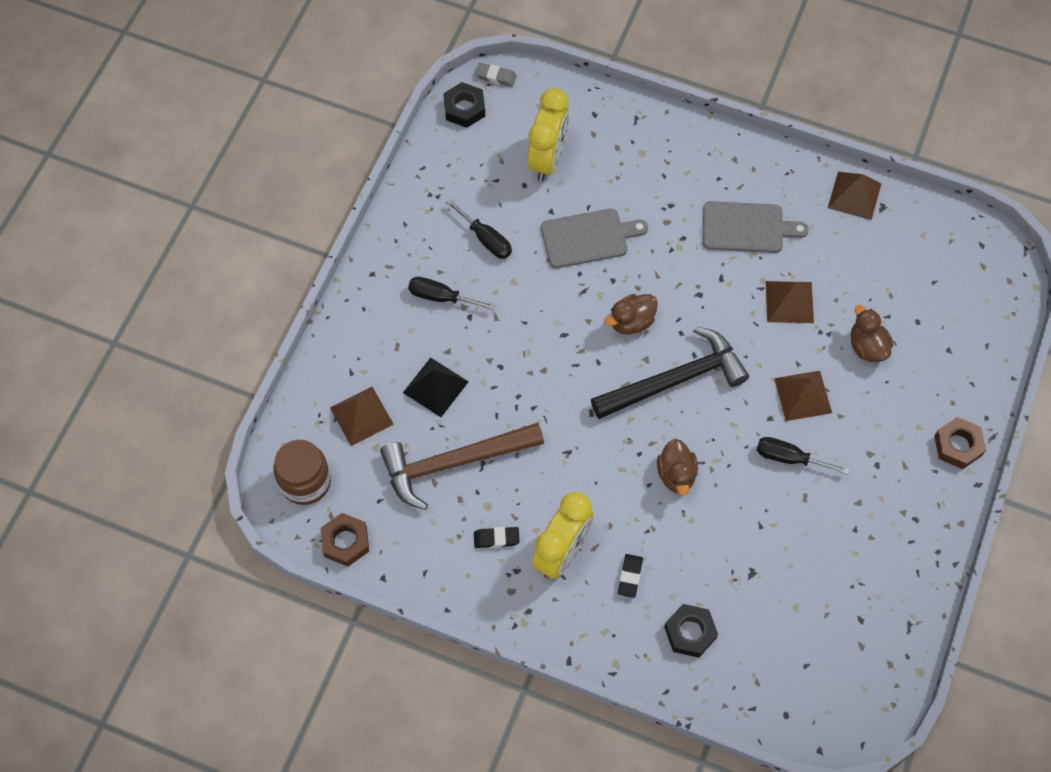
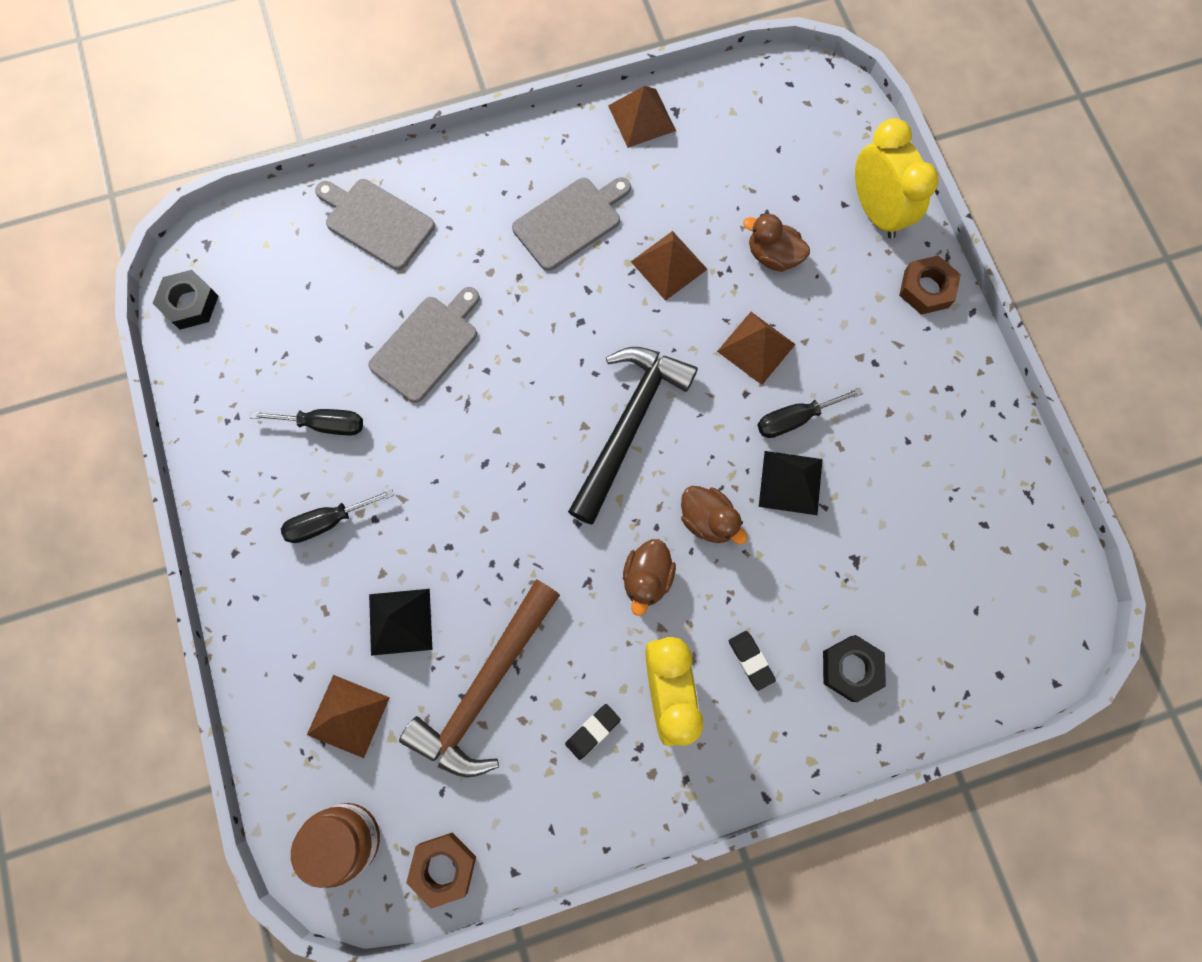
camera: 40 degrees left, 10 degrees up
(496, 77) = (196, 246): grey eraser -> none
(547, 159) = (320, 294): yellow clock -> yellow clock (876, 211)
(620, 139) = (376, 222): none -> grey cutting board
(631, 322) = (539, 399): brown duck -> brown duck (647, 578)
(751, 494) = (790, 482): none -> black pyramid

